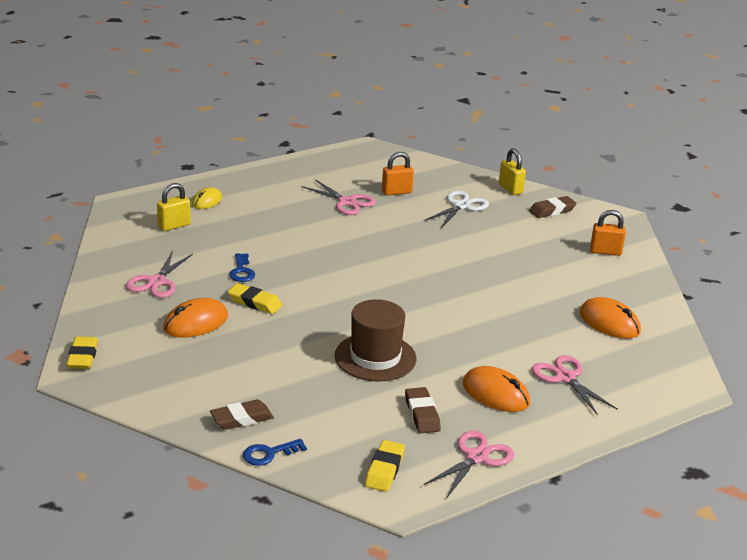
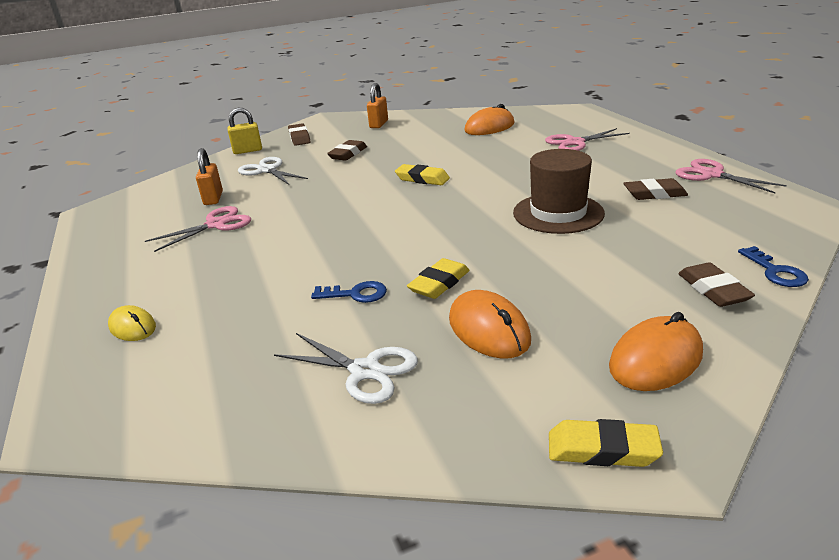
camera: 75 degrees left, 0 degrees up
(156, 282) = (365, 371): pink scissors -> white scissors
(174, 226) = (190, 358): yellow padlock -> none
(384, 470) = (759, 211): yellow eraser -> yellow eraser (422, 179)
(496, 393) = (607, 165): orange mouse -> orange mouse (655, 359)
(509, 242) = (348, 154): none -> brown eraser

